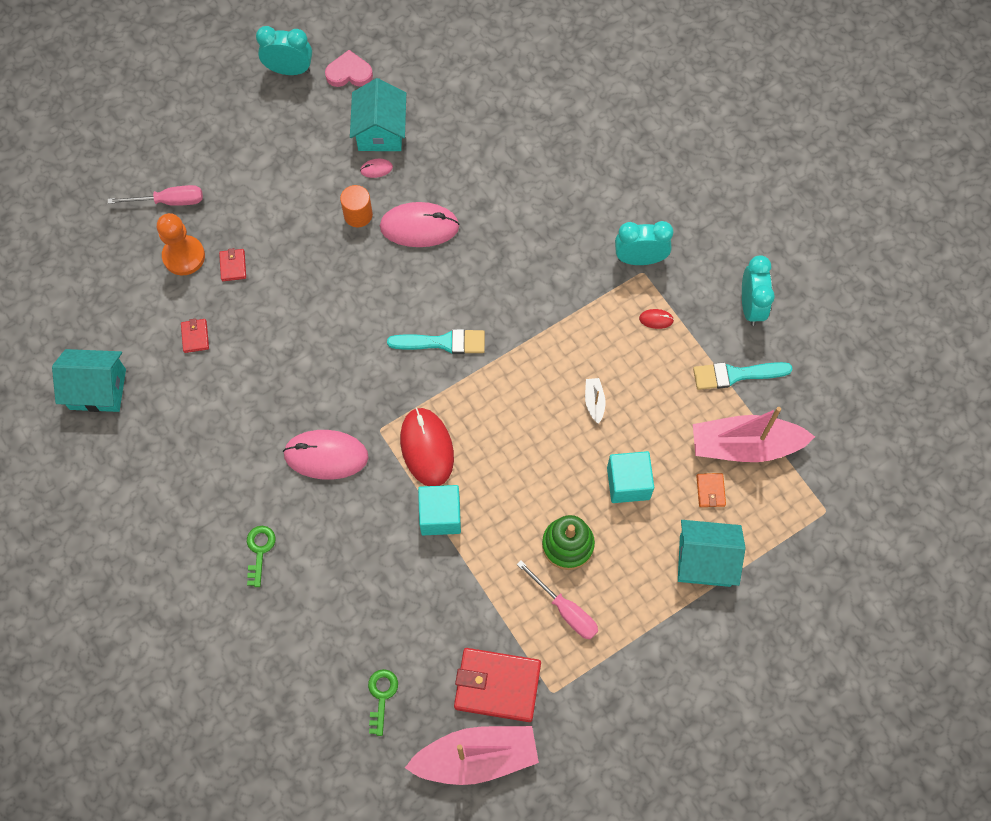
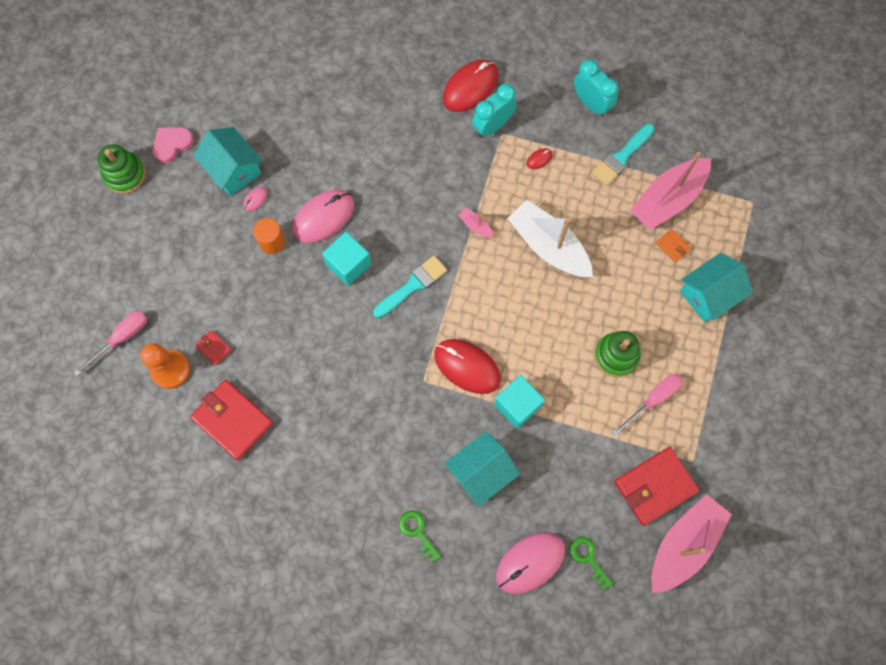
camera: 40 degrees left, 5 degrees up
(98, 389) = (194, 516): turquoise house -> turquoise house (480, 472)
(195, 336) = (232, 420): red wallet -> red wallet, size x2.20
(289, 70) = (125, 175): turquoise clock -> green stacking toy
(326, 456) = (403, 428): pink mouse -> pink mouse (530, 563)
(544, 334) = (475, 226): none -> pink boat
(565, 610) = (653, 400): pink screwdriver -> pink screwdriver turned 45 degrees counterclockwise
(594, 402) = (548, 246): white boat -> white boat, size x2.45
(628, 483) = (618, 283): turquoise cube -> turquoise cube (348, 264)
(650, 210) = (470, 87): none -> red mouse

